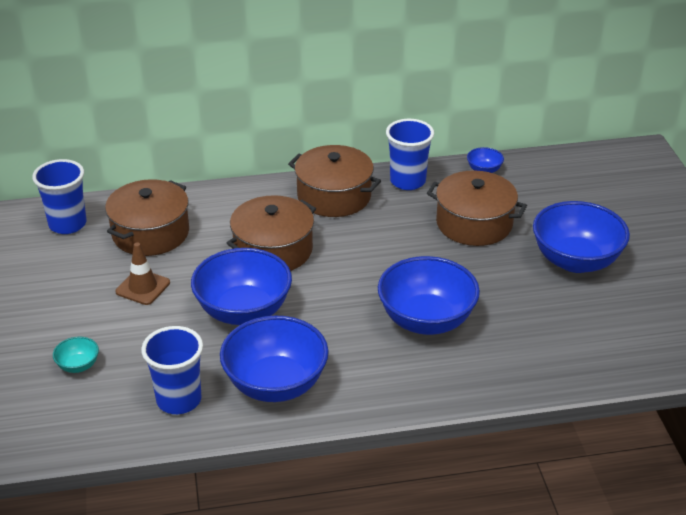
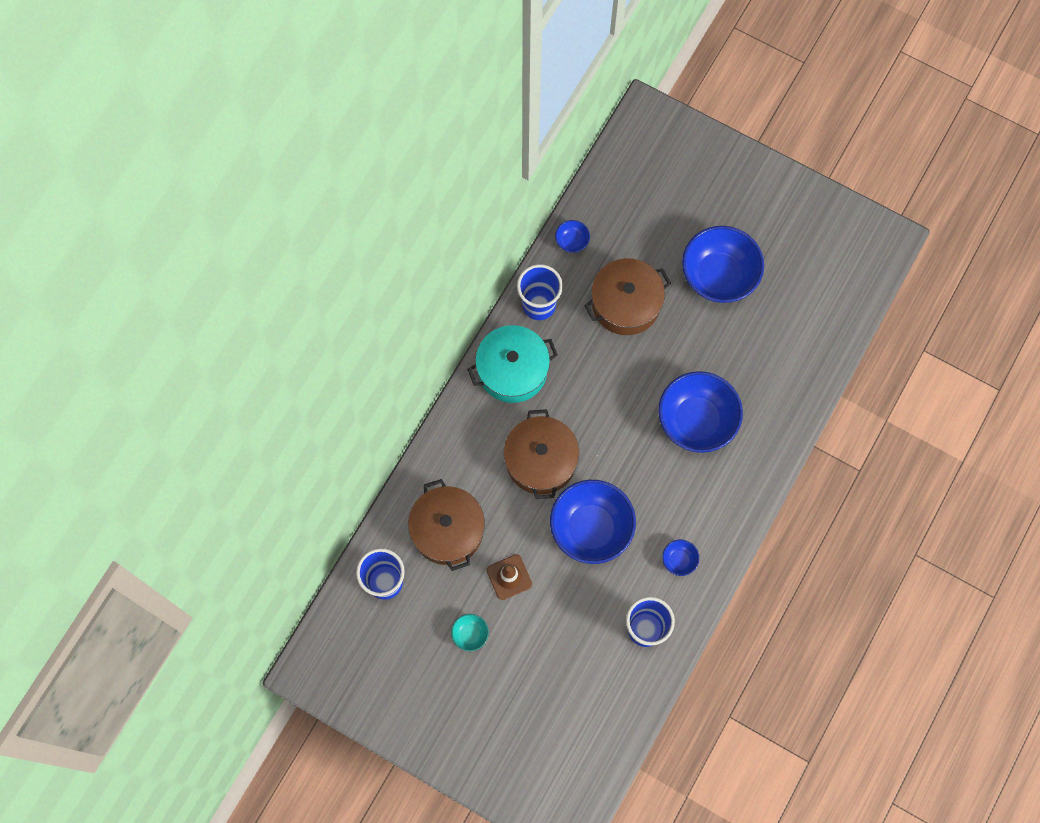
camera: 50 degrees left, 35 degrees up
(78, 365) = (559, 671): turquoise bowl -> turquoise bowl (470, 634)
(275, 384) = (679, 560): blue bowl -> blue bowl, size x0.43
(334, 196) = (512, 370): brown pot -> turquoise pot

